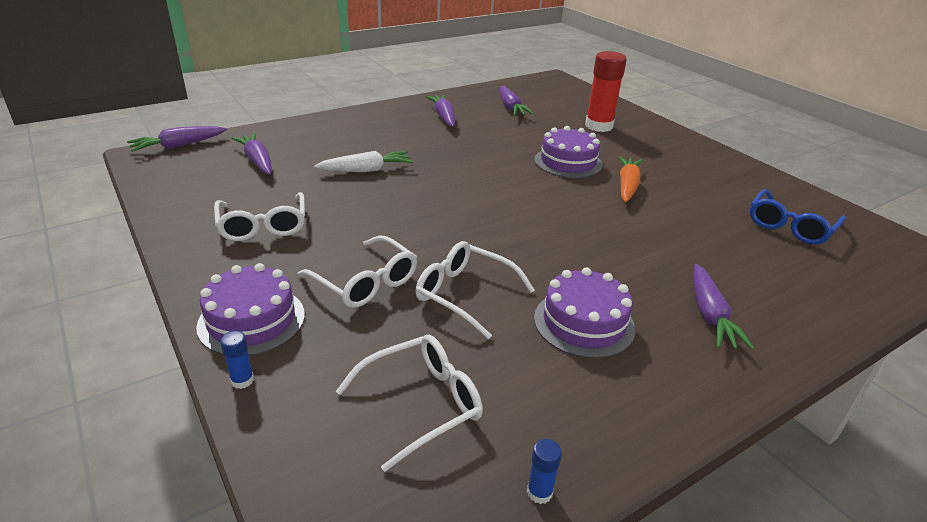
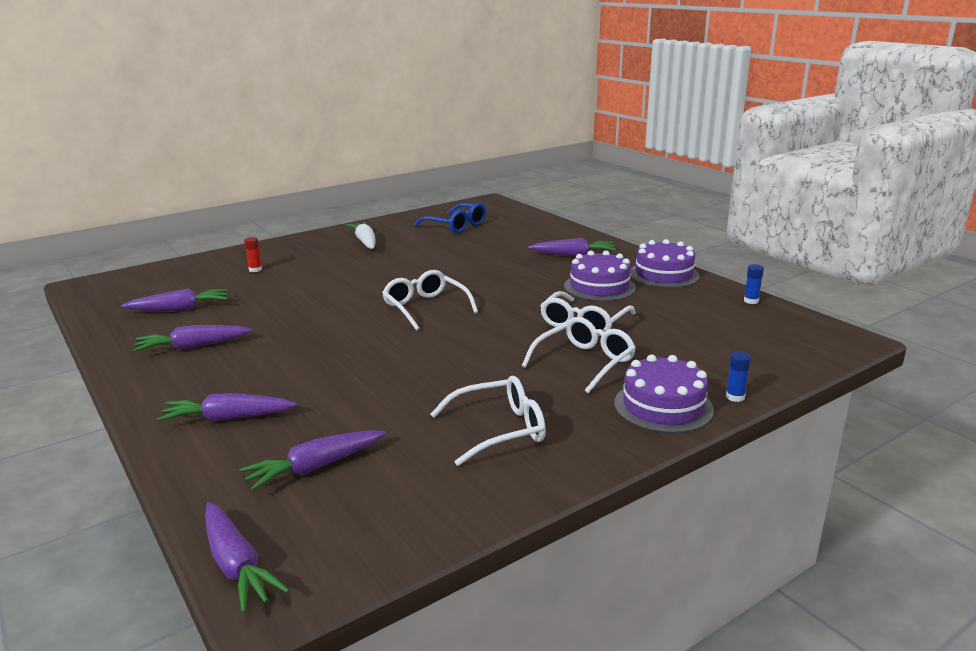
camera: 90 degrees left, 10 degrees down
(334, 133) = (227, 418): none -> purple carrot
(366, 170) = (353, 383): white carrot -> white carrot (365, 242)
(421, 403) = (710, 332): white glasses -> white glasses (425, 307)
(568, 162) = (343, 285): purple cake -> purple cake (664, 274)
(599, 126) = (255, 269): red glue stick -> red glue stick, size x0.42
(627, 186) = (394, 265): orange carrot -> none

